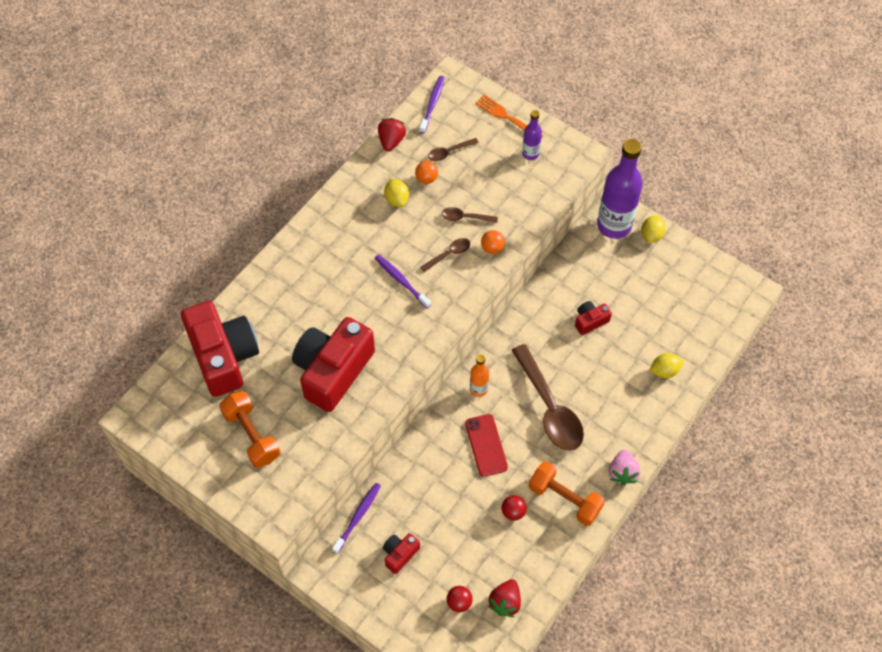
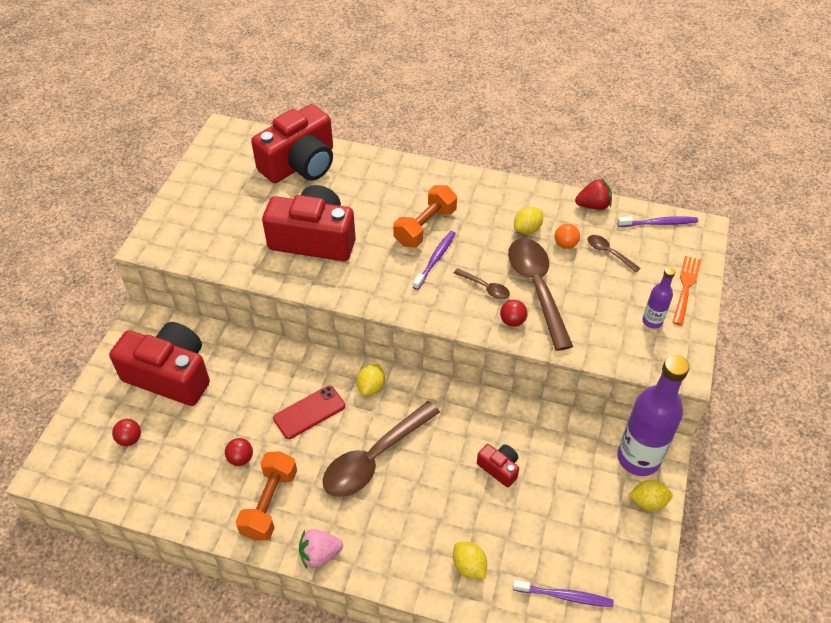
camera: 70 degrees right, 10 degrees down
(252, 435) = (228, 205): orange dumbbell -> orange dumbbell (425, 227)
(358, 516) = (201, 331): purple toothbrush -> purple toothbrush (565, 596)
(400, 554) = (170, 375): red camera -> red camera, size x2.25
(465, 217) = (537, 288): brown spoon -> brown spoon, size x2.18
(478, 389) = (371, 387): orange bottle -> yellow lemon
(492, 248) = (512, 321): orange ball -> red ball
(505, 602) = (138, 480): red strawberry -> none

